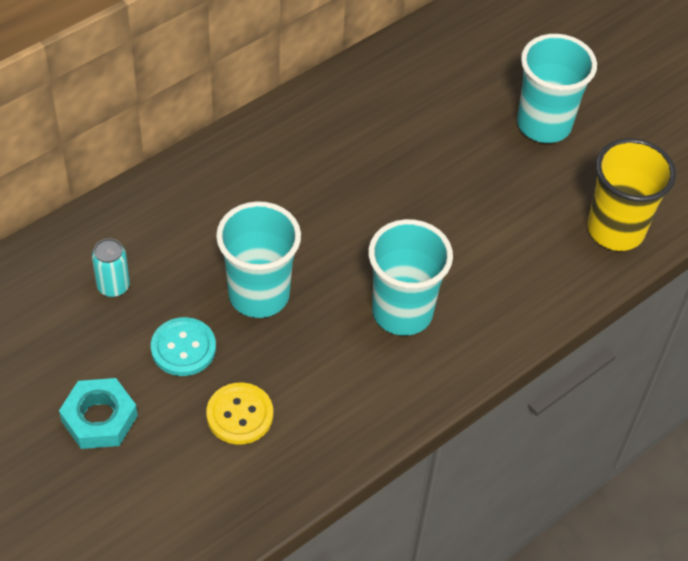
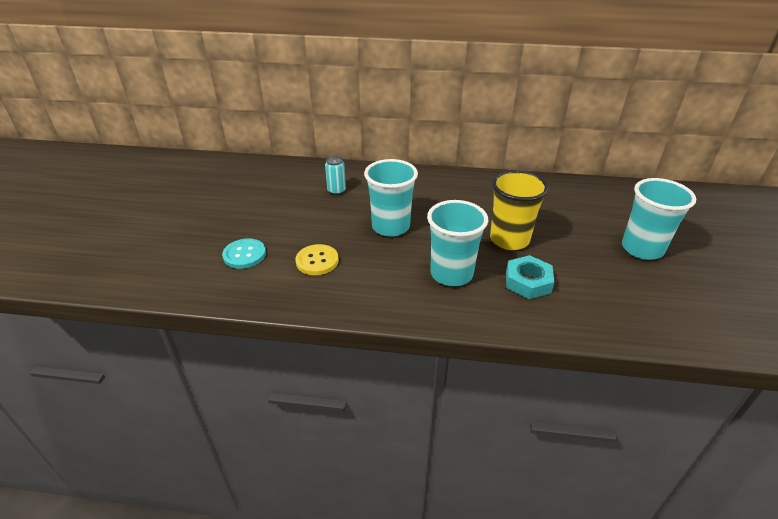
camera: 50 degrees right, 15 degrees down
(99, 418) = (264, 225): turquoise nut -> turquoise nut (528, 282)
(183, 348) = (331, 224): turquoise button -> turquoise button (244, 255)
(615, 230) = (639, 318): yellow cup -> yellow cup (509, 240)

